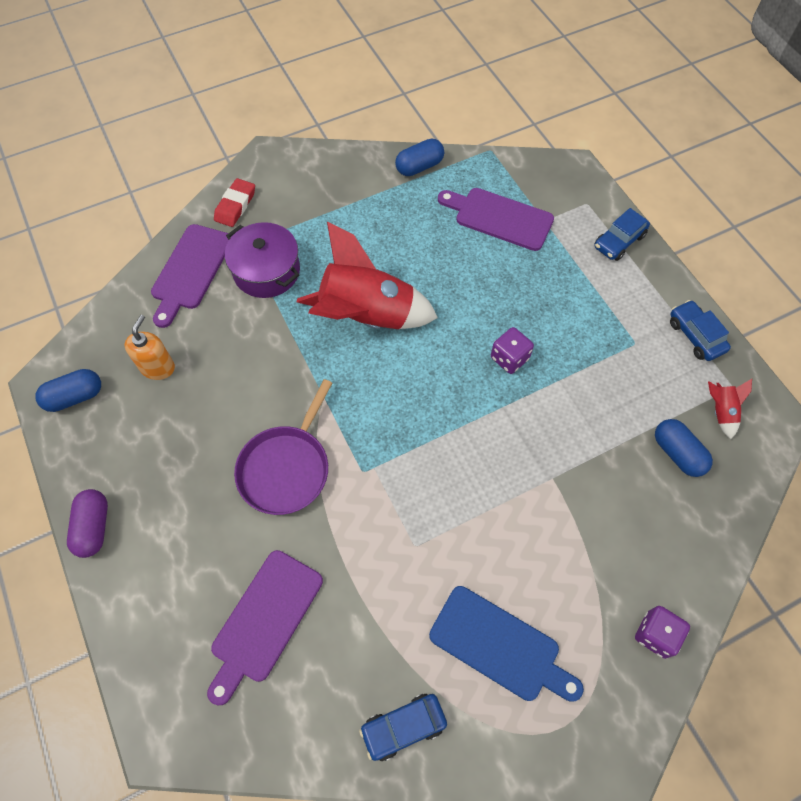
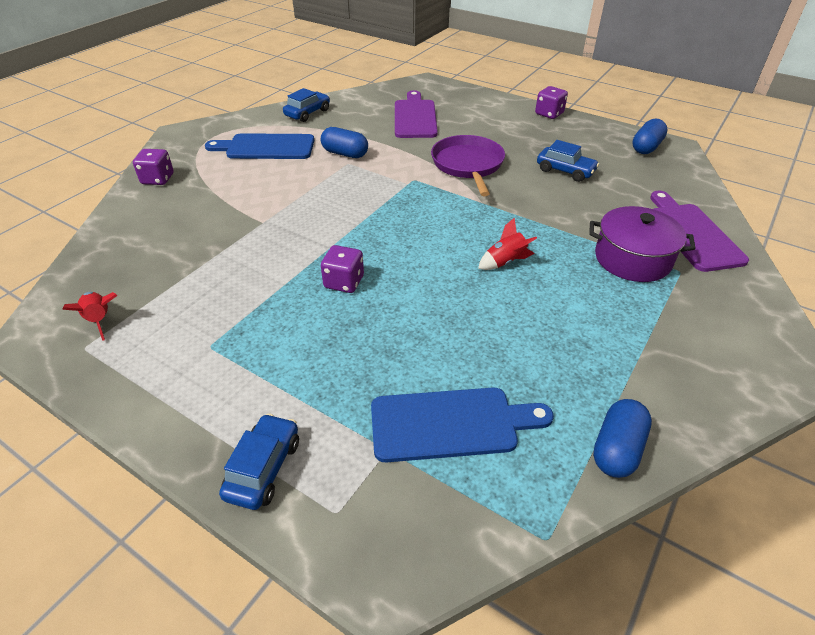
camera: 150 degrees right, 20 degrees down
(94, 527) = (549, 114): purple capsule -> purple dice
(157, 367) = (620, 176): orange soap dispenser -> none
(235, 205) = (743, 299): red eraser -> none
(366, 316) = (505, 262): red rocket -> red rocket, size x0.41
(499, 218) = (450, 424): purple cutting board -> blue cutting board
(677, 453) = (148, 273): blue capsule -> blue capsule (345, 154)
(695, 336) = (132, 384): blue car -> blue car (565, 171)

